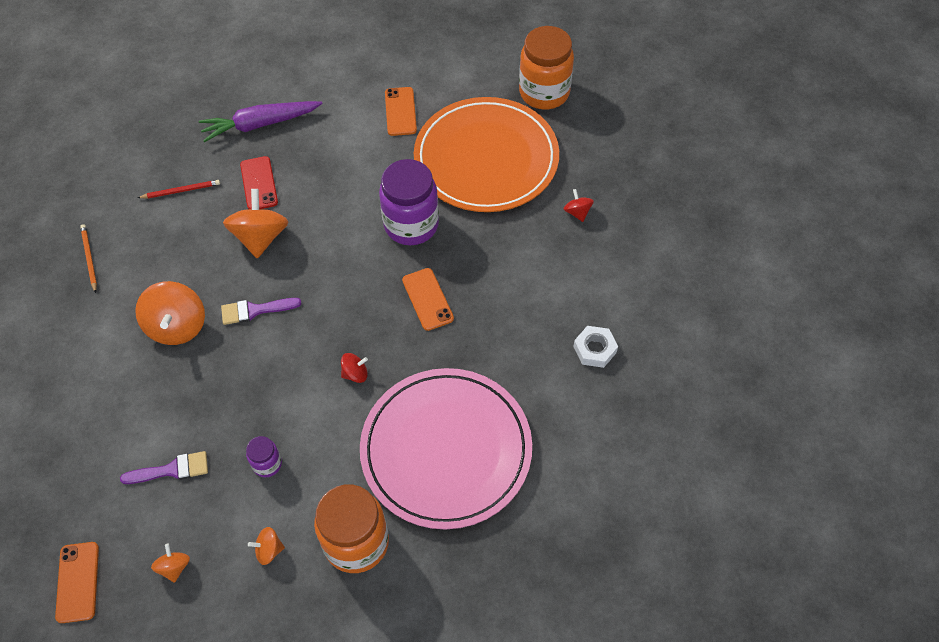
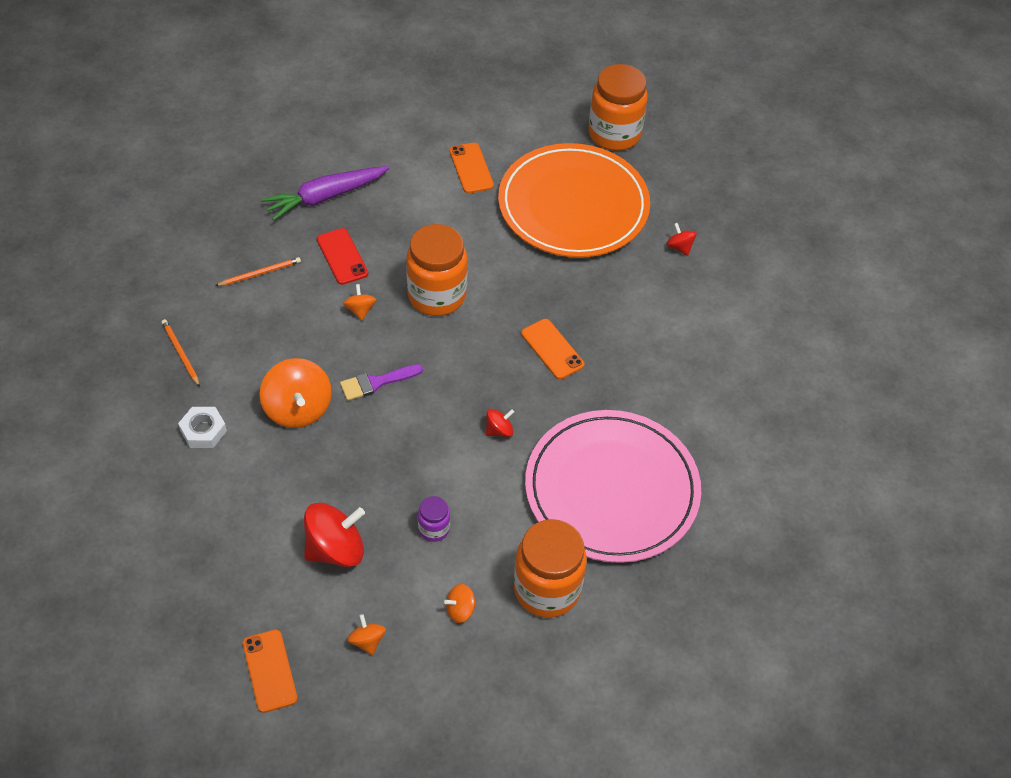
camera: 15 degrees left, 5 degrees down
(172, 470) = (335, 549): purple brush -> red spinning top
(181, 191) = (260, 273): red pencil -> orange pencil
(260, 237) = (360, 310): orange spinning top -> orange spinning top, size x0.50
(334, 232) = (437, 295): none -> orange jar
(411, 225) = (514, 279): purple jar -> none
(594, 349) = (732, 375): white nut -> white nut (203, 431)

